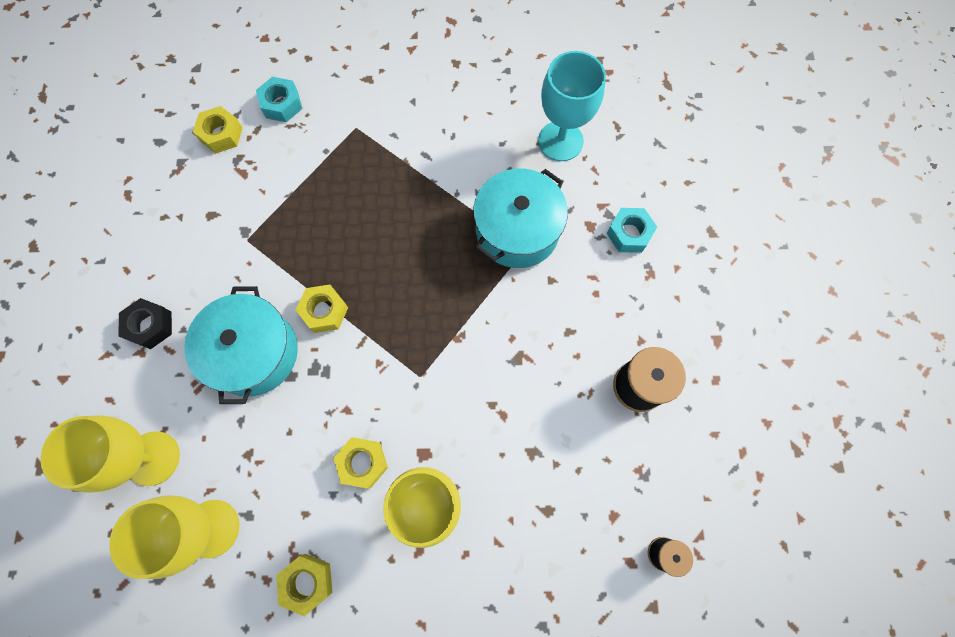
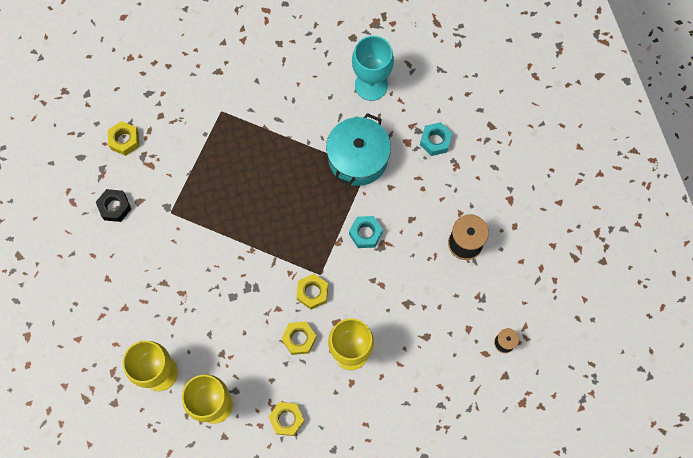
camera: 15 degrees left, 0 degrees up
(150, 326) = (125, 288): black nut -> black nut (115, 207)
(254, 352) = (203, 288): turquoise pot -> none
(282, 104) = (161, 107): turquoise nut -> turquoise nut (365, 233)
(324, 311) = (242, 248): yellow nut -> yellow nut (312, 293)

